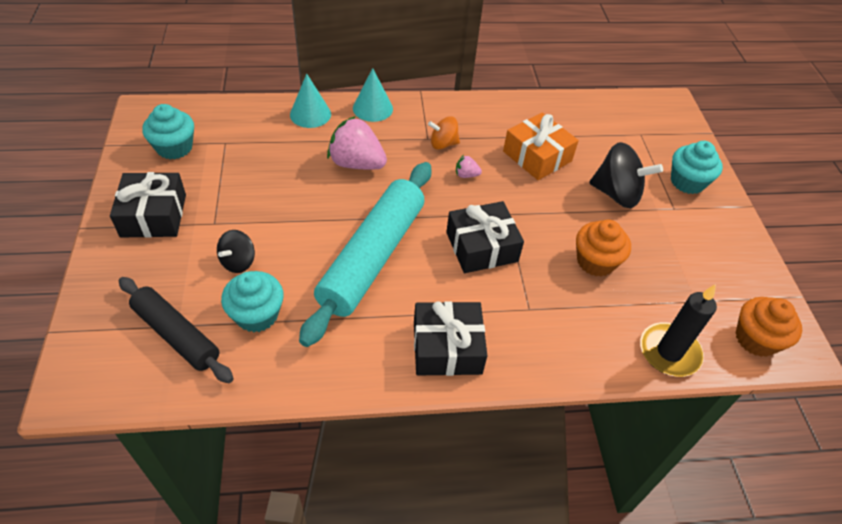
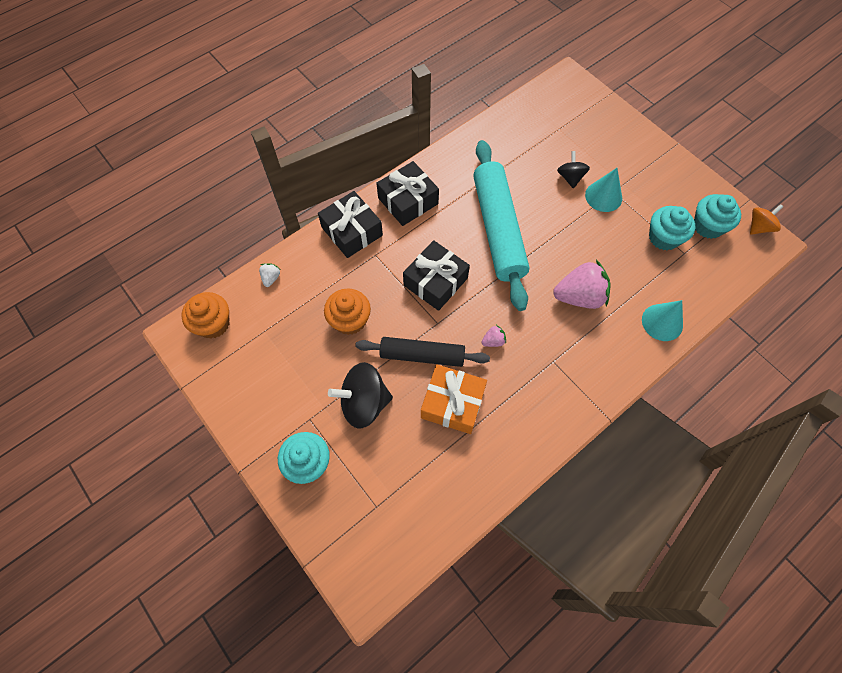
camera: 150 degrees right, 15 degrees up
(154, 215) = (652, 174): black gift -> black gift (352, 231)
(176, 335) = (553, 124): black rolling pin -> black rolling pin (422, 355)
(257, 315) = (526, 157): turquoise cupcake -> turquoise cupcake (663, 237)
(372, 108) = (625, 364): turquoise cone -> turquoise cone (603, 196)
(443, 144) = (536, 363): orange spinning top -> orange spinning top (759, 227)
(669, 352) = (271, 278): black candle -> white strawberry

